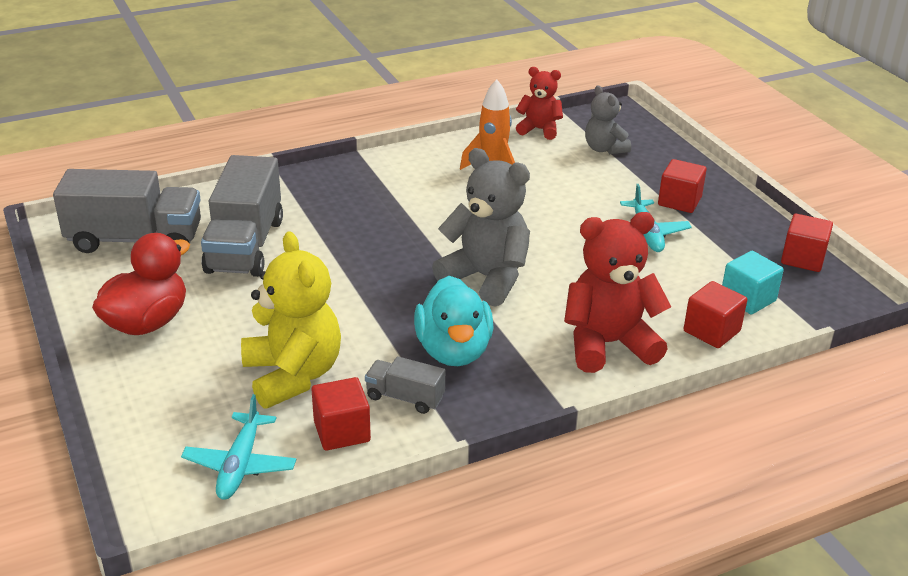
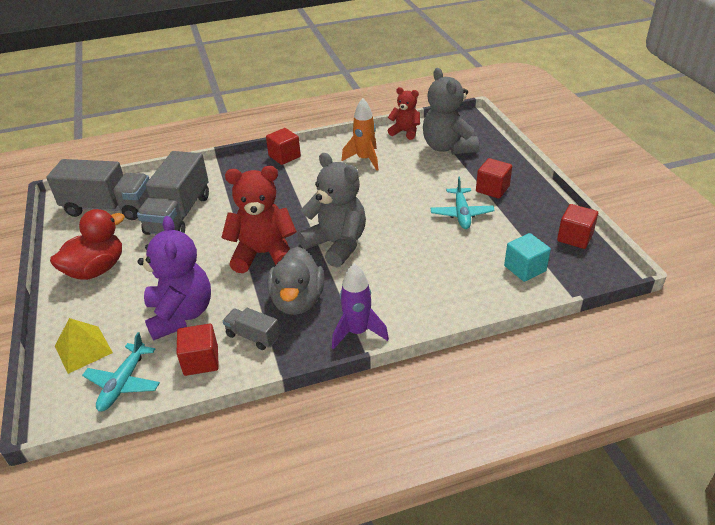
camera: 10 degrees right, 5 degrees up
(165, 426) = (83, 349): none -> yellow pyramid
(293, 375) = (181, 315): yellow teddy bear -> purple teddy bear
(453, 351) = (297, 301): turquoise duck -> grey duck
(548, 385) = (357, 332): none -> purple rocket
(604, 149) = (448, 147): grey teddy bear -> grey teddy bear, size x1.70
(608, 344) = (410, 301): red teddy bear -> red teddy bear (263, 254)
(711, 331) = (491, 294): red cube -> red cube (284, 156)

